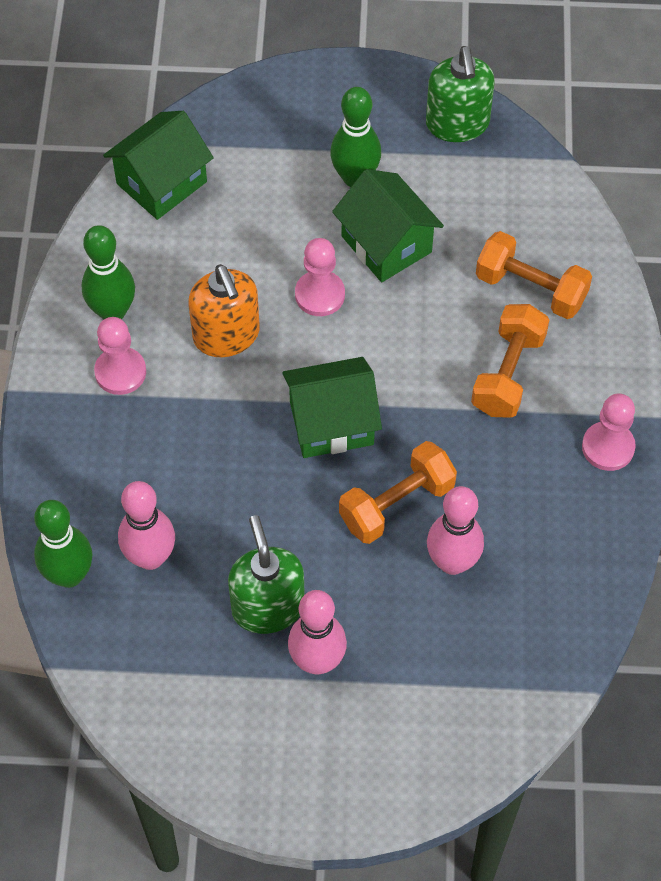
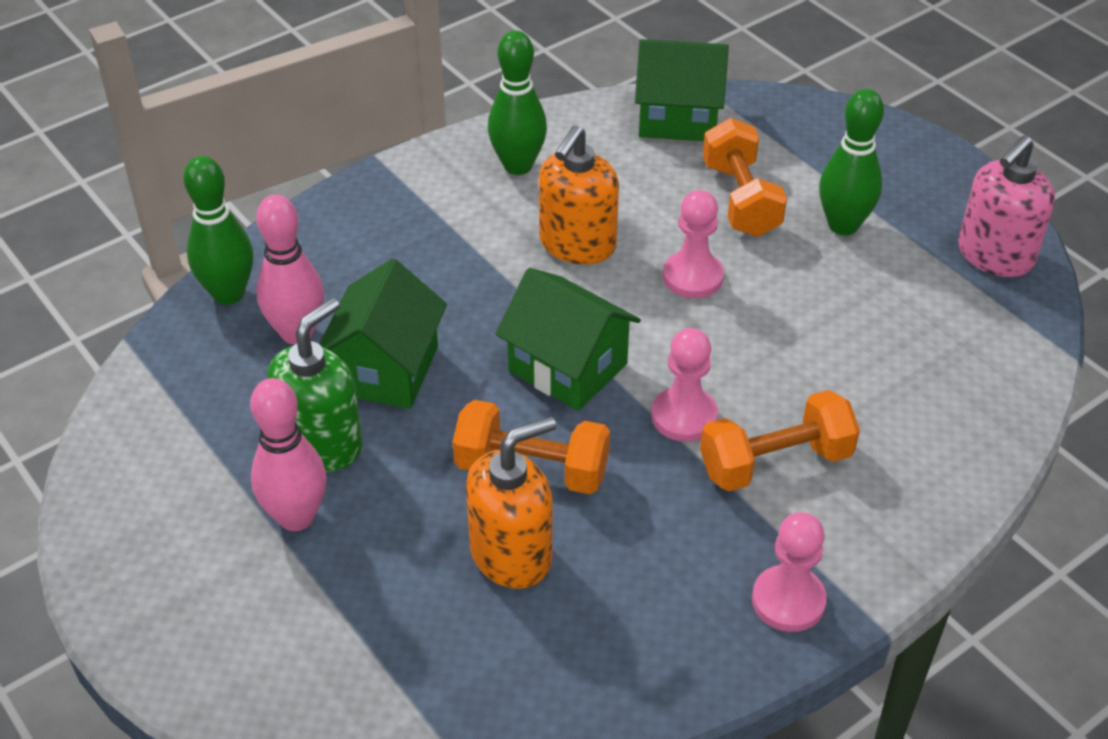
camera: 50 degrees right, 15 degrees down
(120, 372) = (464, 205): pink pawn -> pink pawn (684, 416)
(386, 244) = (803, 287): green house -> green house (386, 370)
(452, 562) = (512, 554): pink bowling pin -> orange soap dispenser
(457, 124) = (994, 256): green soap dispenser -> pink soap dispenser
(531, 289) = (892, 419): orange dumbbell -> orange dumbbell (740, 199)

